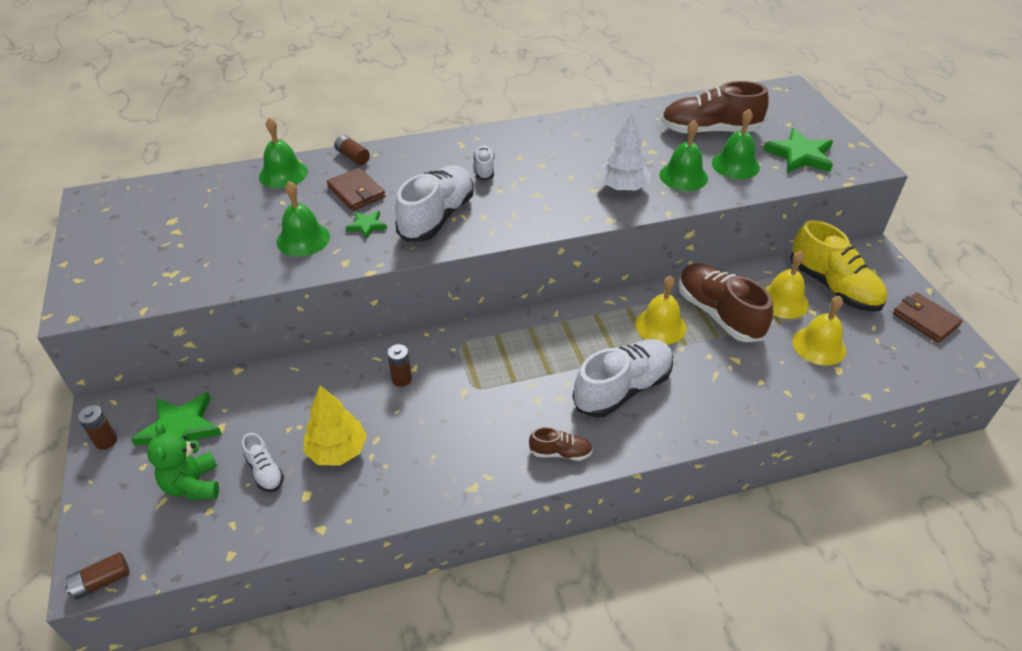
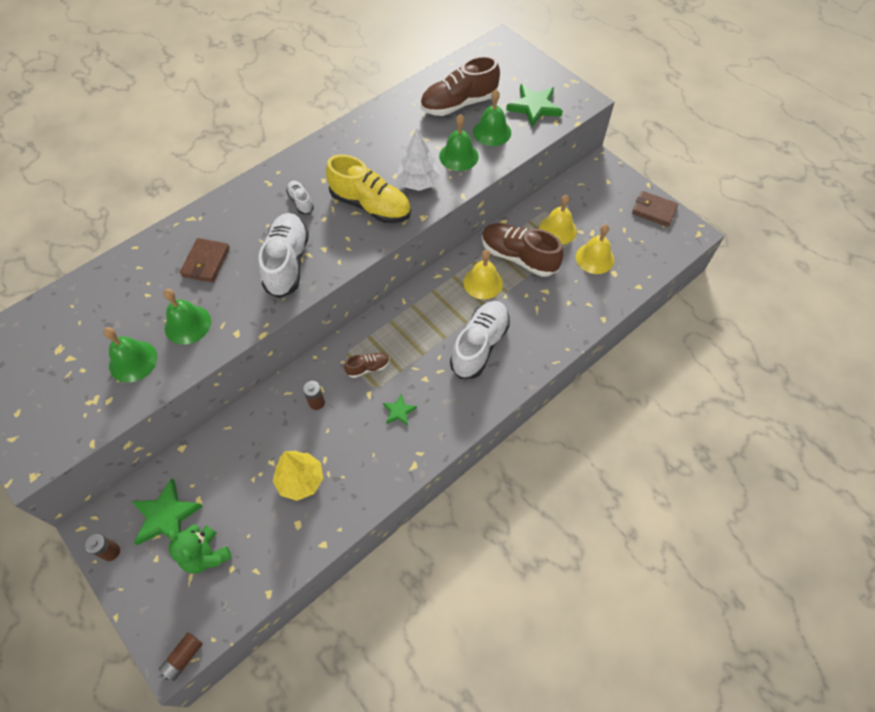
camera: 25 degrees left, 15 degrees up
(265, 471) = (255, 520): white shoe -> none
(283, 174) = (130, 266): green bell -> green bell (133, 361)
(352, 157) = (181, 227): brown battery -> none
(356, 192) = (206, 262): brown wallet -> brown wallet turned 75 degrees clockwise
(366, 225) = (234, 292): green star -> green star (399, 411)
(560, 452) = (460, 413): brown shoe -> brown shoe (368, 368)
(833, 286) = (586, 205): yellow shoe -> yellow shoe (371, 206)

